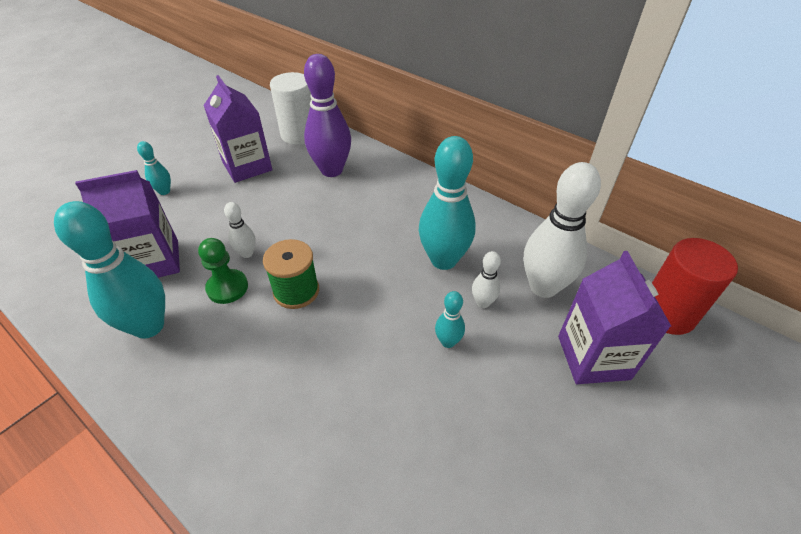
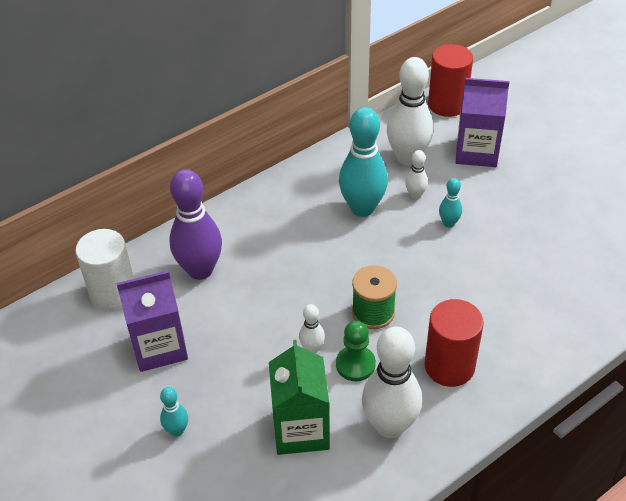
camera: 75 degrees left, 0 degrees up
(149, 326) = (389, 426): turquoise bowling pin -> white bowling pin
(154, 262) = (301, 429): purple carton -> green carton
(223, 369) = (449, 366): none -> red cylinder

